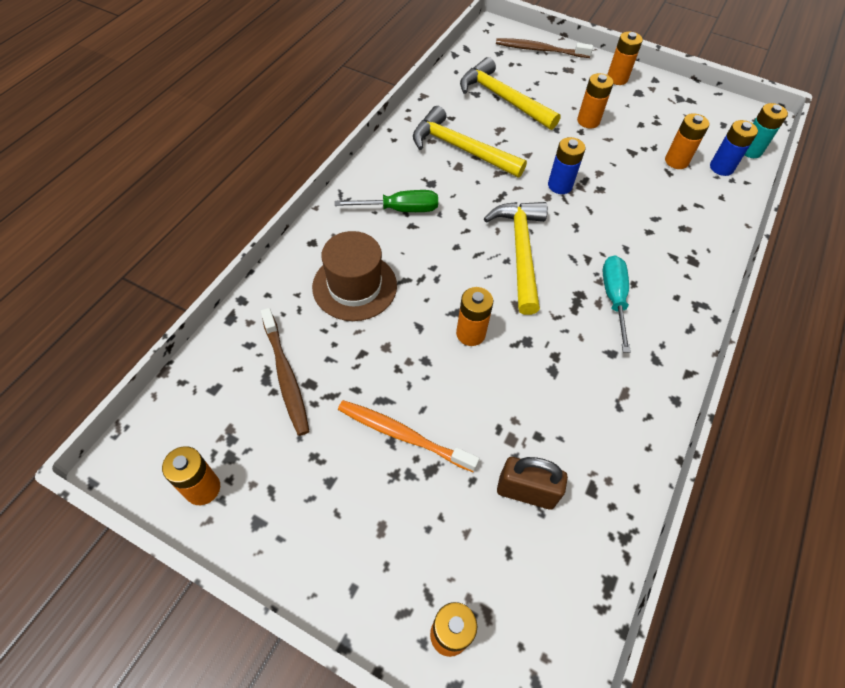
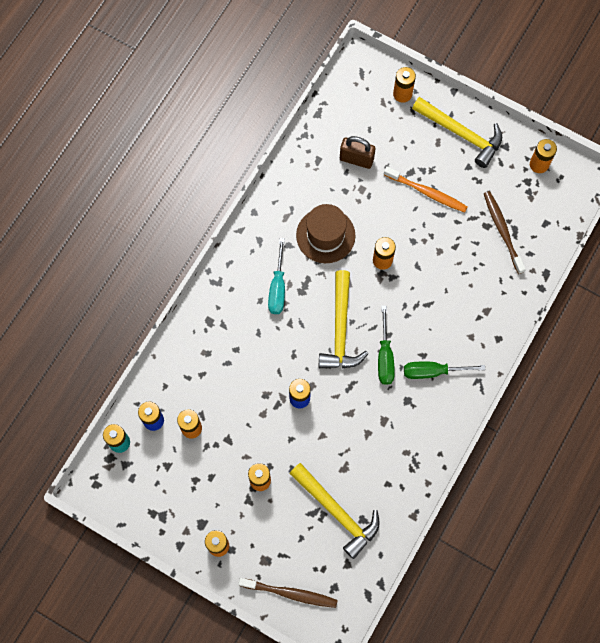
camera: 175 degrees left, 15 degrees up
(354, 286) = (463, 299): brown hat -> brown hat (325, 235)
(460, 149) = (381, 442): yellow hammer -> yellow hammer (461, 134)
(460, 224) = (385, 356): none -> green screwdriver

